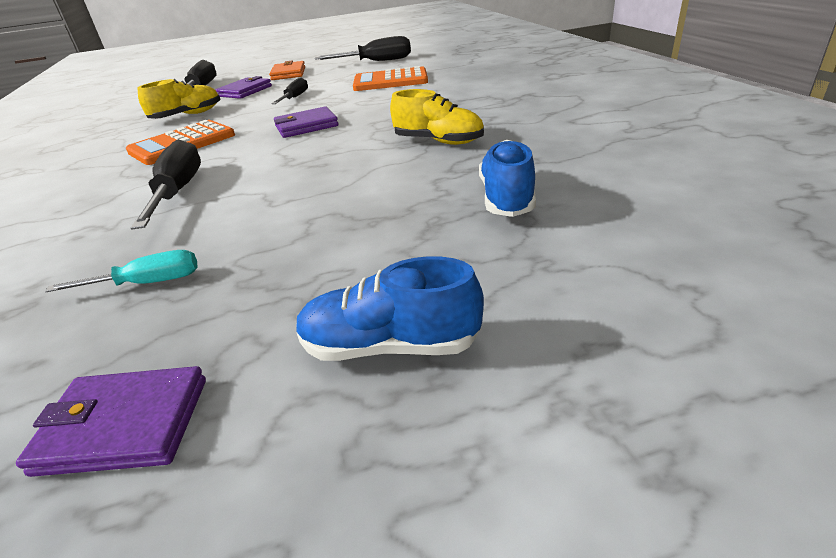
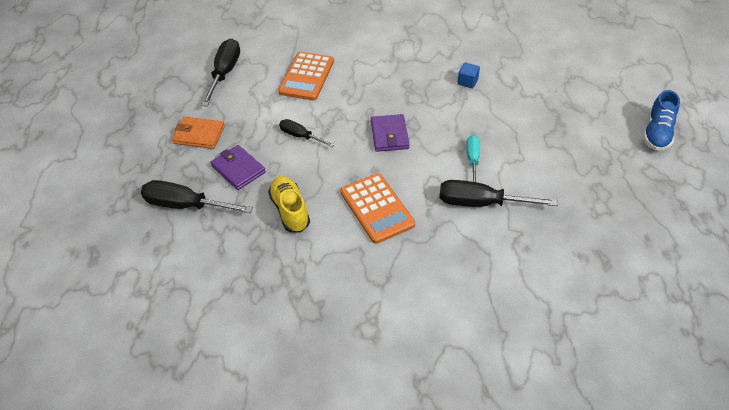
camera: 75 degrees left, 15 degrees up
(124, 425) = (686, 202): purple wallet -> none
(147, 283) = (593, 206): turquoise screwdriver -> turquoise screwdriver (472, 160)
(438, 141) = (467, 82): yellow shoe -> blue cube
(506, 198) = (556, 78): blue shoe -> none

